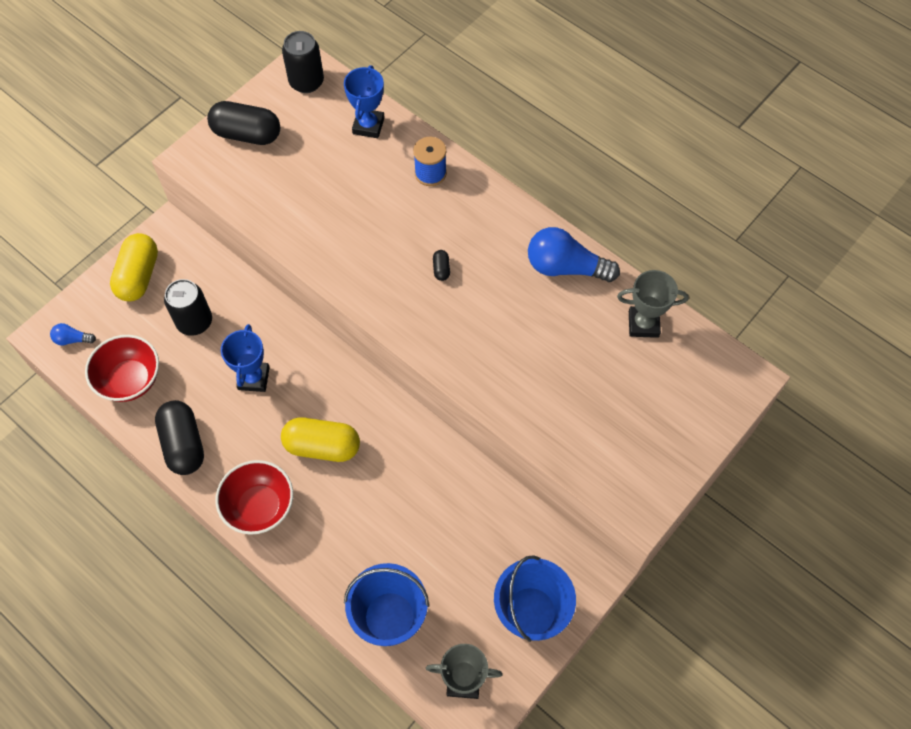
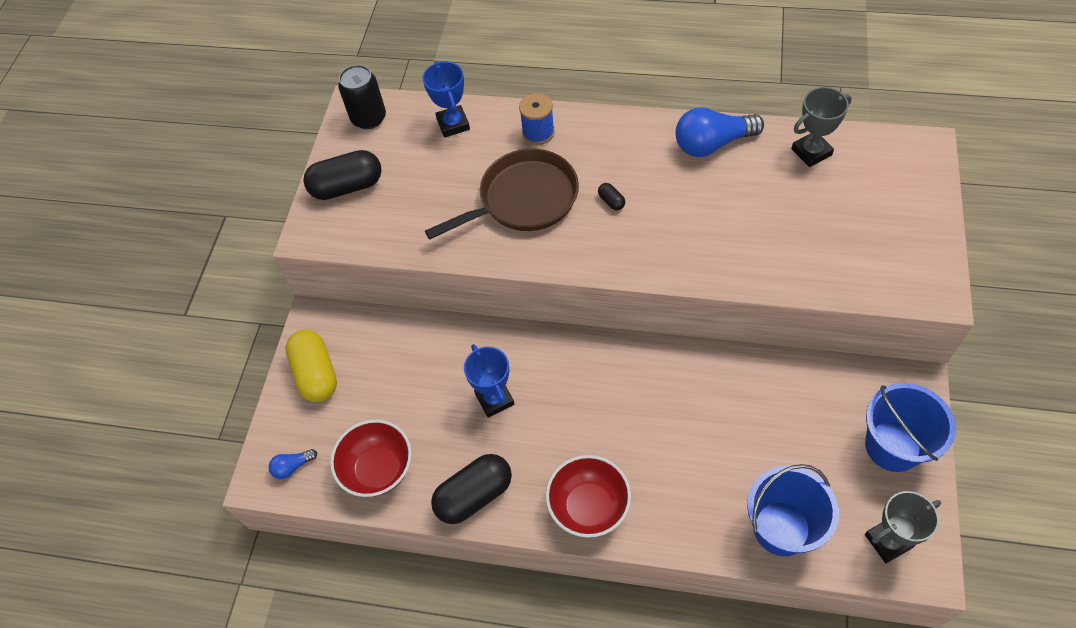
camera: 25 degrees left, 5 degrees down
(184, 444) = (474, 495): black capsule -> black capsule turned 75 degrees counterclockwise
(194, 322) = (401, 383): black can -> none
(322, 446) = (603, 420): yellow capsule -> none
(373, 226) = (523, 199): none -> brown pan

